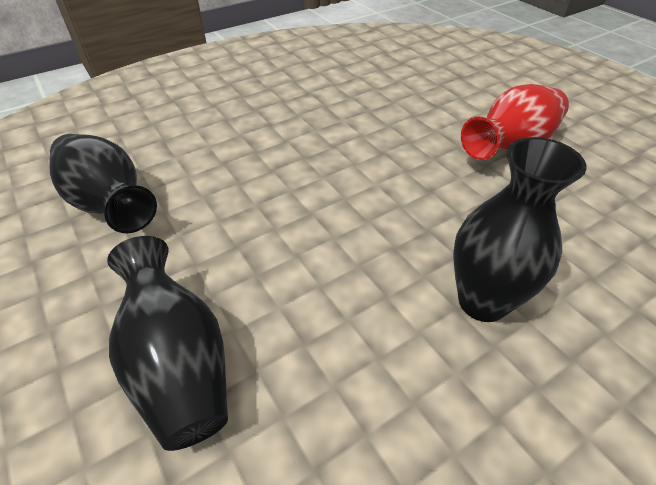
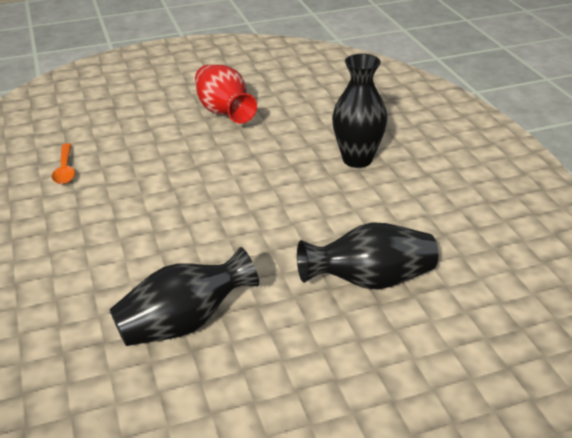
camera: 75 degrees left, 10 degrees down
(337, 80) = (65, 169): none -> orange spoon

